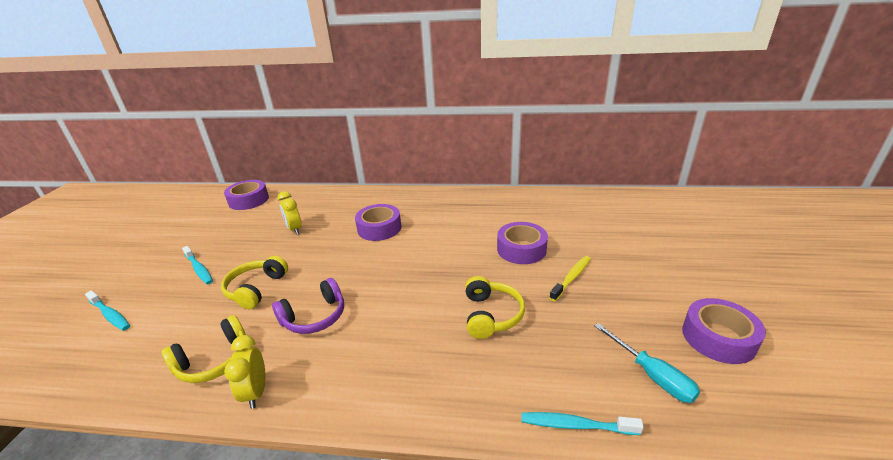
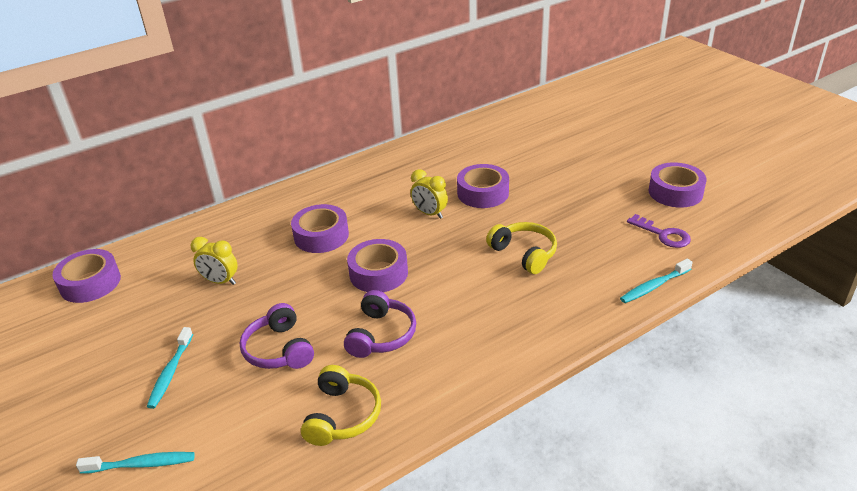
camera: 40 degrees left, 5 degrees up
(199, 269) = (170, 373): turquoise toothbrush -> turquoise toothbrush turned 90 degrees clockwise
(256, 289) = (279, 349): yellow headphones -> purple headphones
(256, 392) = (420, 406): yellow clock -> yellow clock (430, 214)
(374, 271) = (378, 273): none -> purple tape
(571, 278) = (548, 197): yellow toothbrush -> none
(651, 375) = (663, 234): turquoise screwdriver -> purple key

